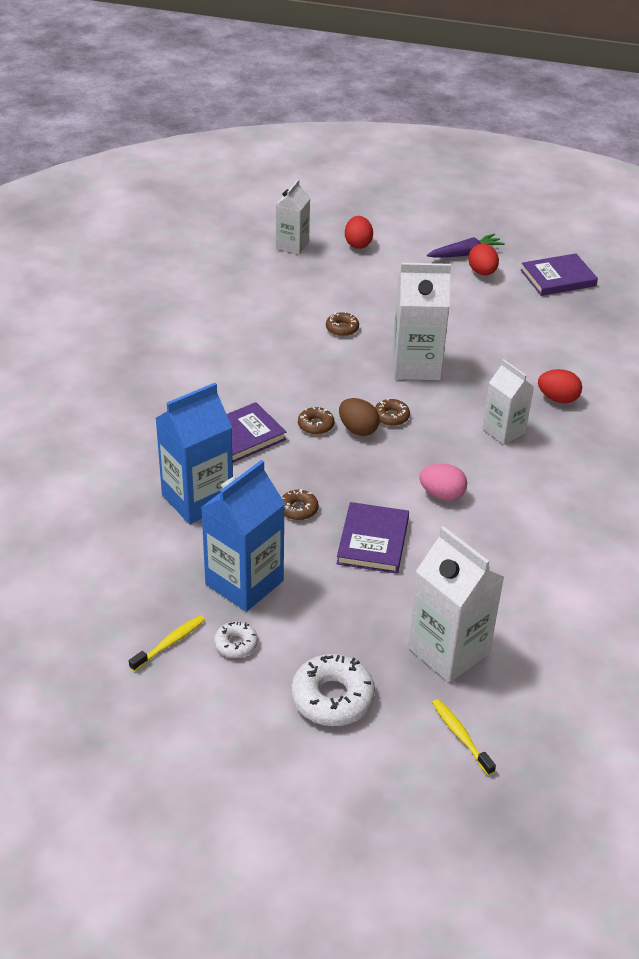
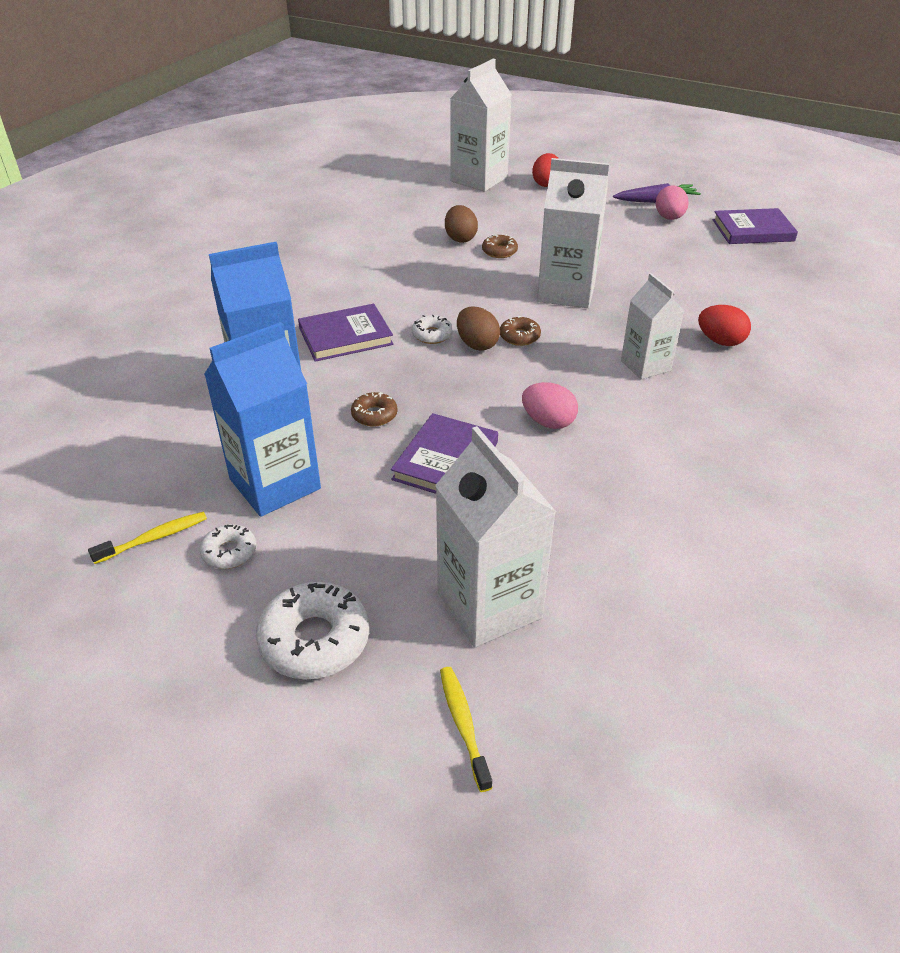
camera: 15 degrees right, 0 degrees up
(292, 245) = (479, 179): white carton -> white carton, size x1.59
(301, 318) = (460, 238): none -> brown egg
(316, 425) = (432, 335): brown donut -> white donut
(482, 272) = (669, 218): red egg -> pink egg

